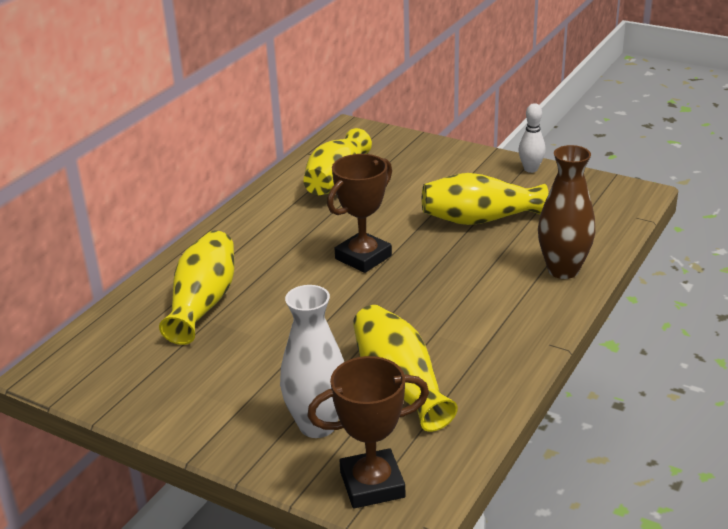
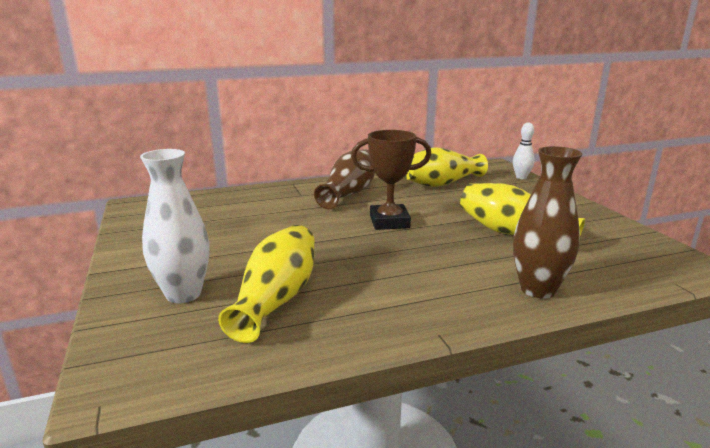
camera: 40 degrees right, 10 degrees down
(203, 303) = (258, 207): yellow vase -> none
(266, 238) = (349, 193): none -> brown vase
(372, 484) = (134, 350): brown trophy -> none
(530, 169) = (606, 221): white bowling pin -> white bowling pin (521, 177)

